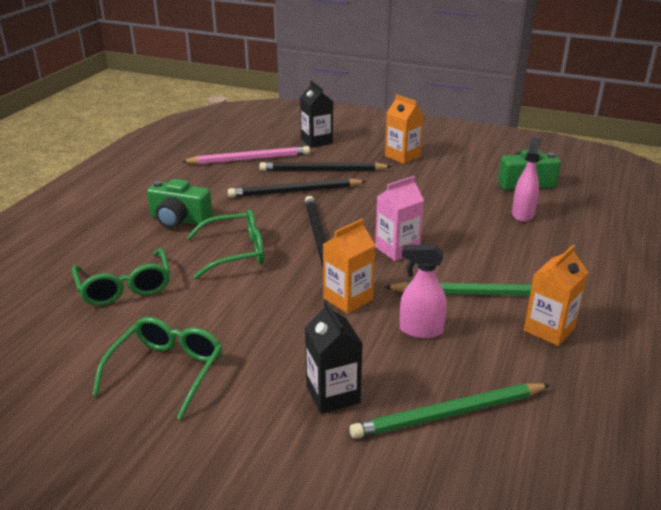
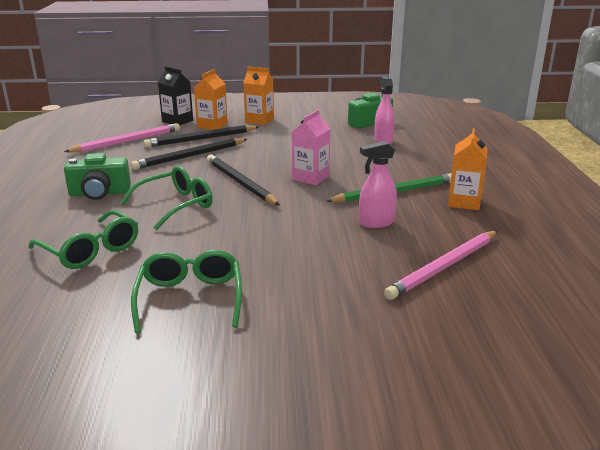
camera: 25 degrees left, 5 degrees down
(333, 394) = (348, 277): black carton -> none
(348, 299) = (301, 216): orange carton -> orange carton (212, 125)
(449, 414) = (444, 267): green pencil -> pink pencil

